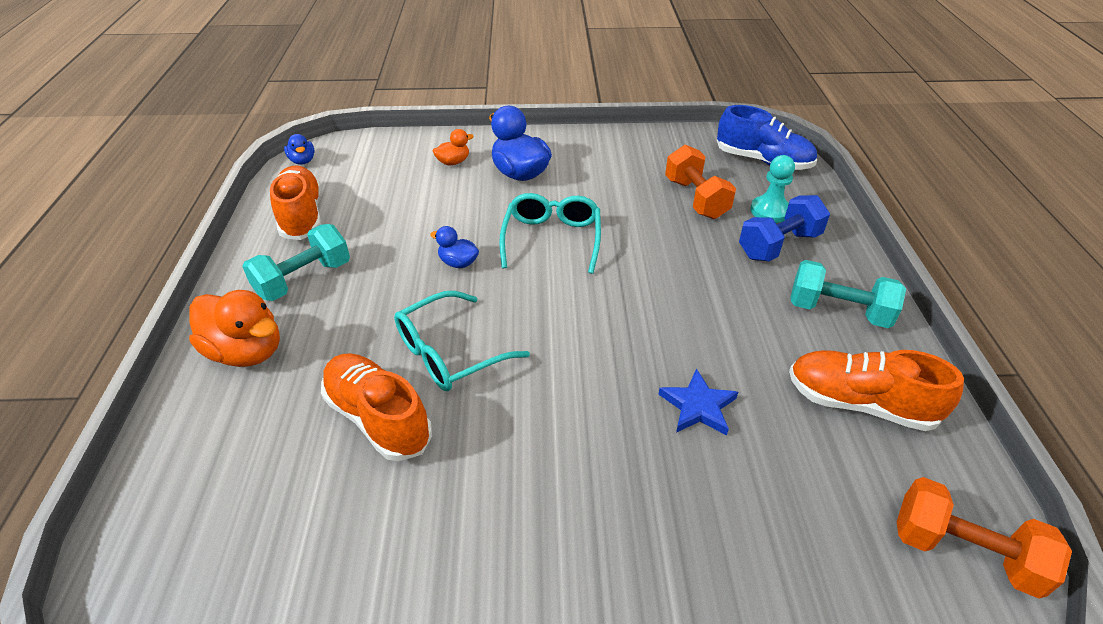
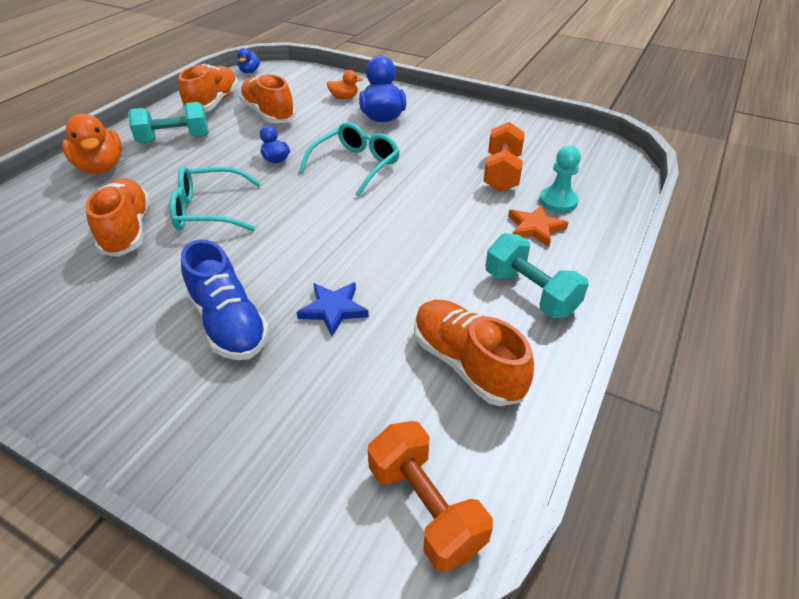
camera: 30 degrees right, 0 degrees up
(387, 209) = (268, 114): none -> orange shoe
(762, 161) = (596, 163): blue shoe -> blue shoe (229, 323)
(778, 245) = (535, 228): blue dumbbell -> orange star

